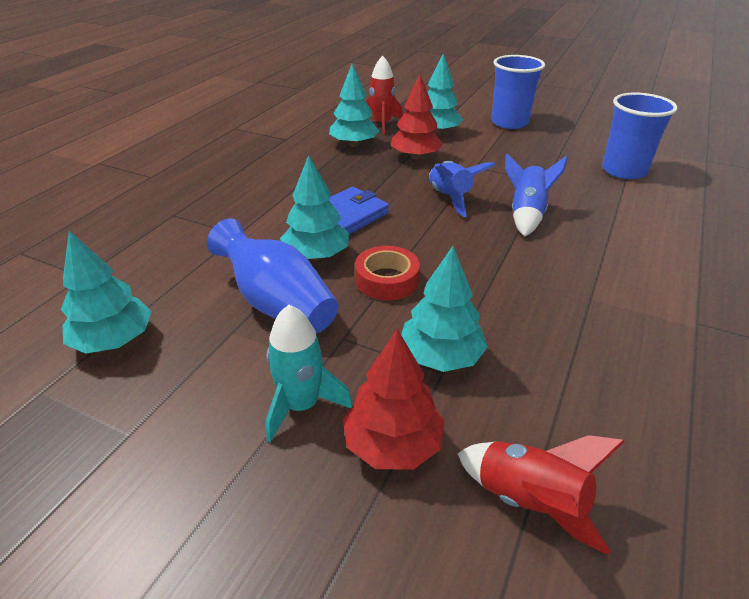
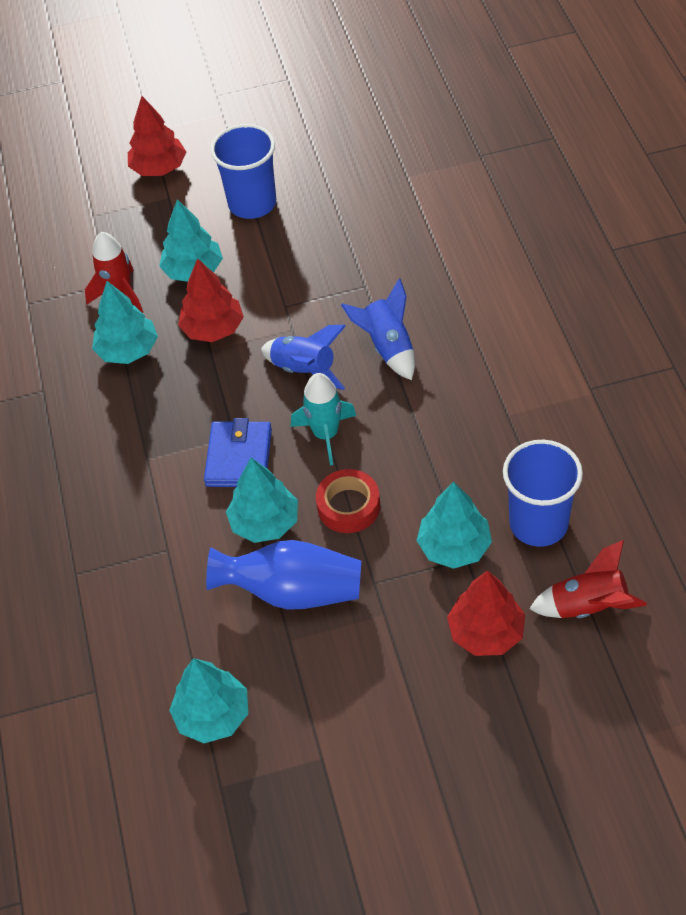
camera: 35 degrees left, 15 degrees up
(301, 405) = (405, 653): turquoise rocket -> turquoise rocket (326, 434)
(470, 94) = (159, 168): none -> red tree
(624, 170) = (421, 222): blue cup -> blue cup (538, 523)

